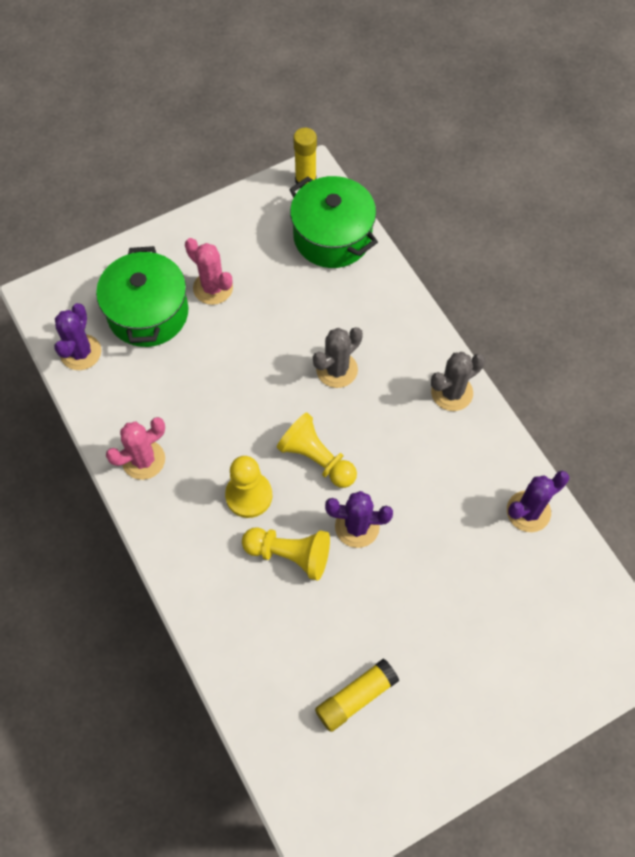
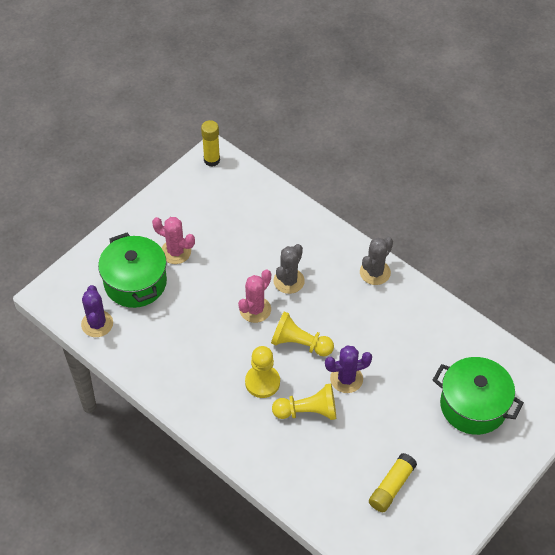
camera: 20 degrees left, 10 degrees down
(143, 460) = (176, 382): pink cactus -> pink cactus (255, 309)
(332, 237) = (247, 193): green pot -> green pot (473, 406)
(528, 511) = (457, 333): purple cactus -> none

